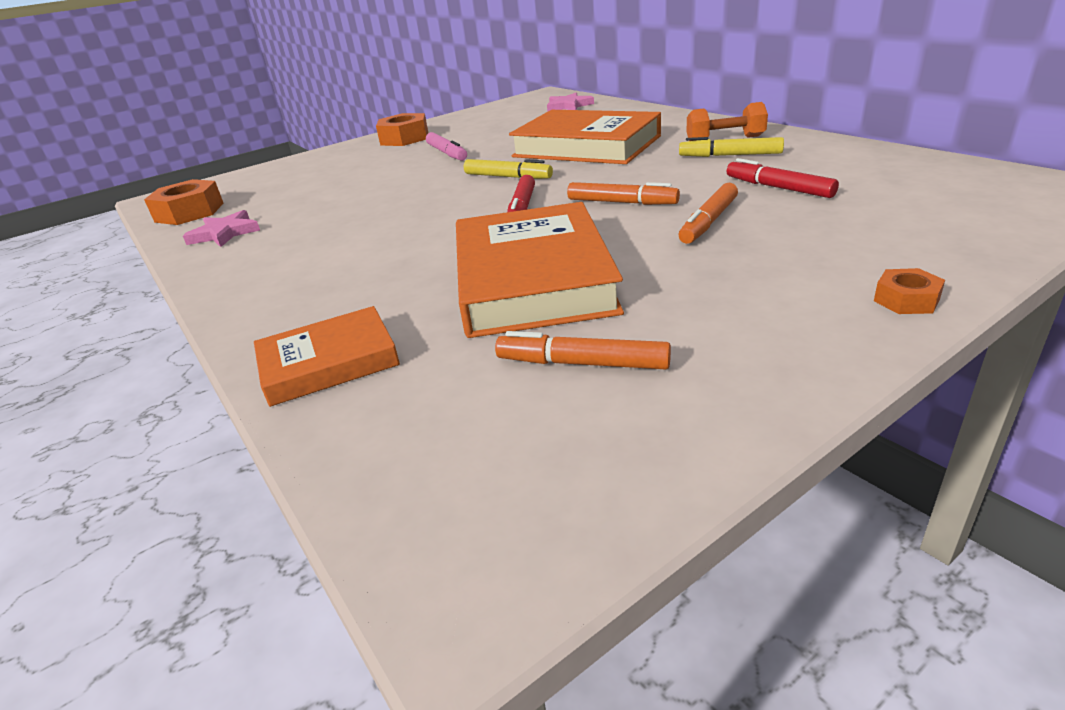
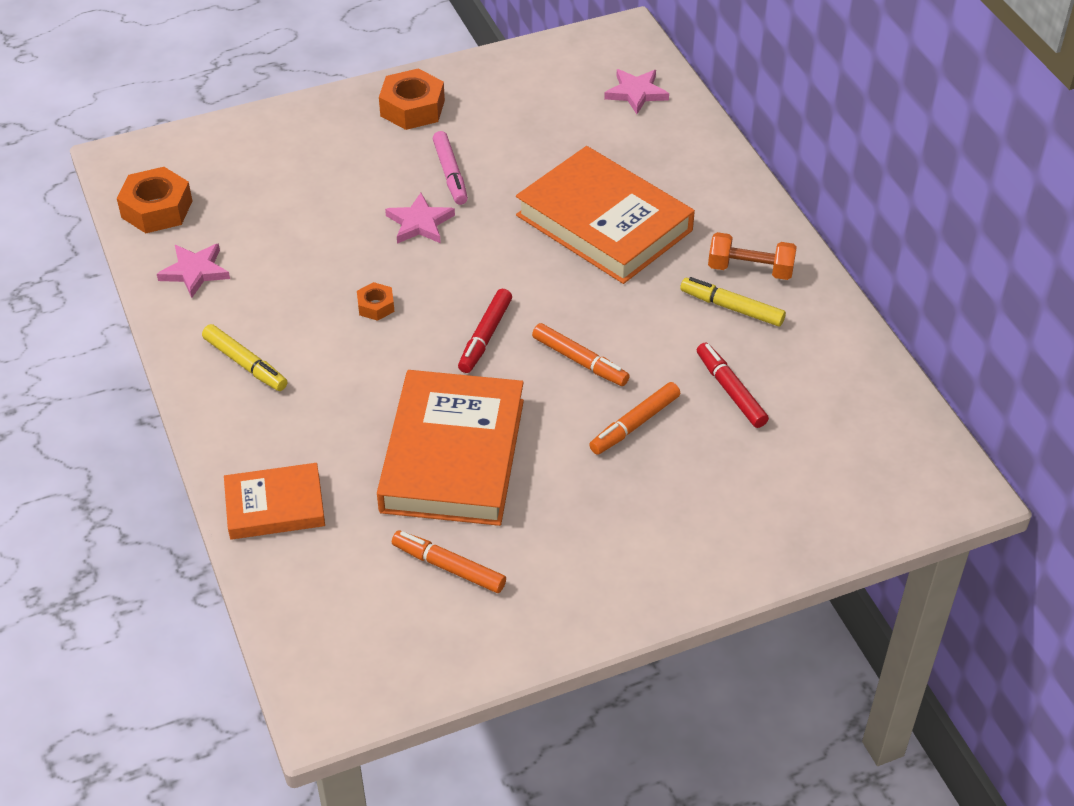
camera: 10 degrees right, 15 degrees up
(431, 174) = (420, 223): none -> pink star
(507, 177) = (495, 262): yellow marker -> yellow marker (245, 364)
(906, 300) = (702, 579): orange nut -> orange nut (376, 306)

